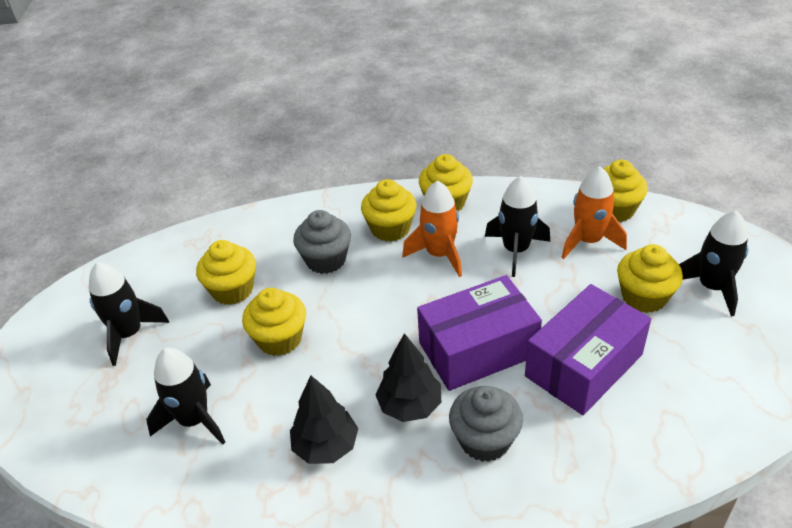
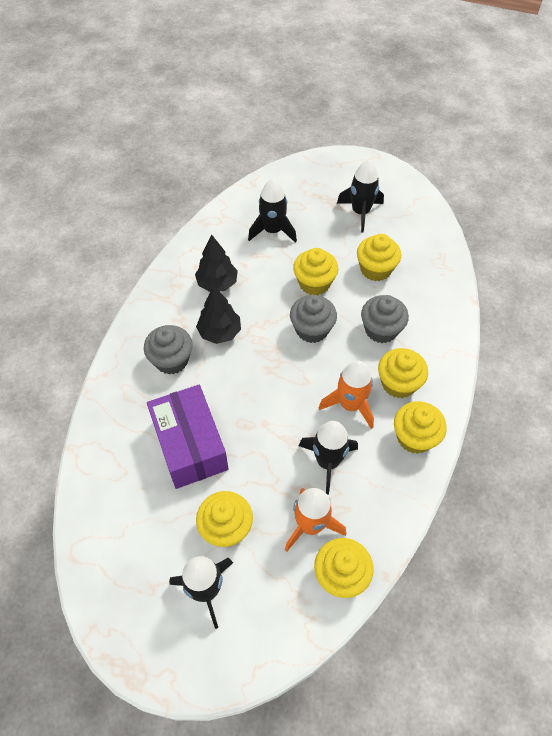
camera: 110 degrees right, 15 degrees up
(356, 316) = (312, 329): none -> grey cupcake
(478, 349) = (242, 388): purple box -> none

